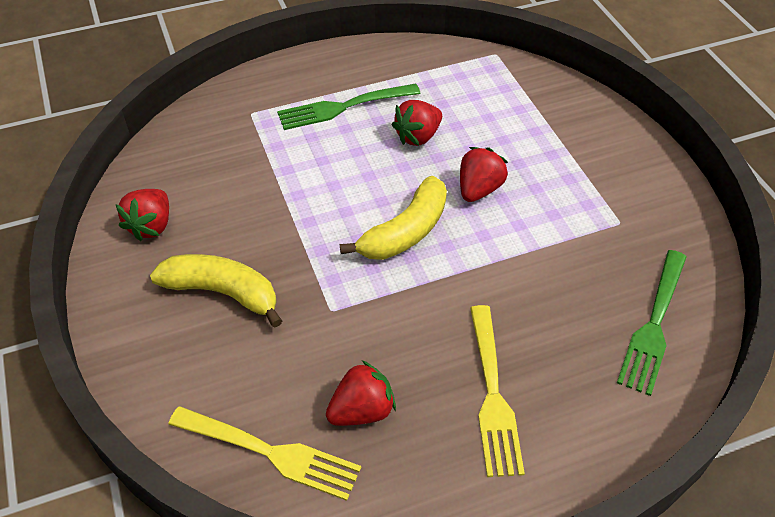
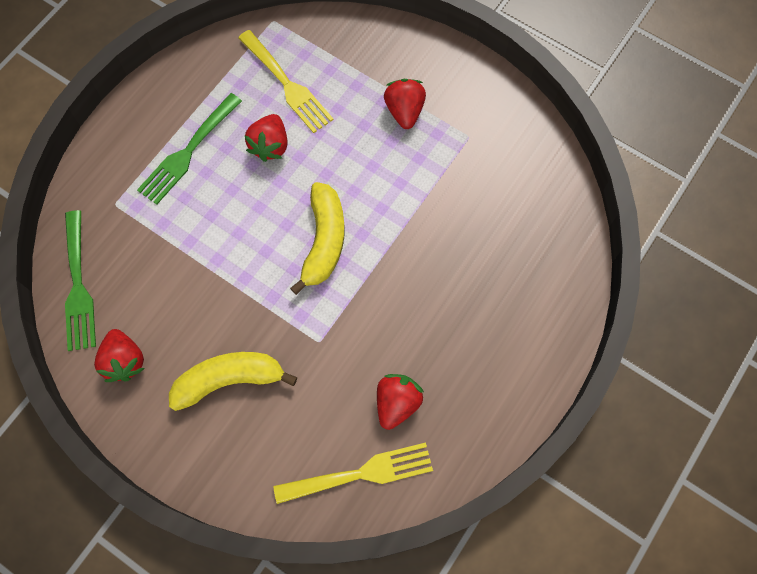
camera: 35 degrees left, 20 degrees up
(479, 189) = (351, 168): red strawberry -> red strawberry (404, 111)
(492, 395) = (472, 334): yellow fork -> yellow fork (287, 84)
(653, 325) = (540, 211): green fork -> green fork (78, 286)

